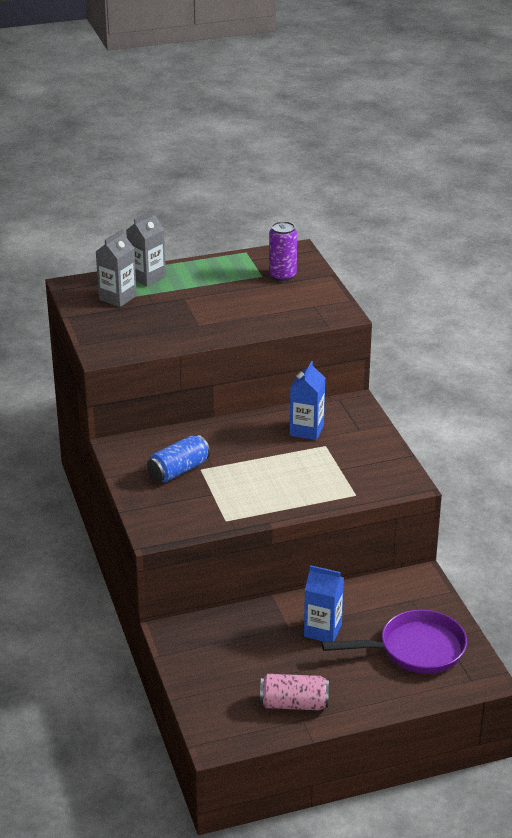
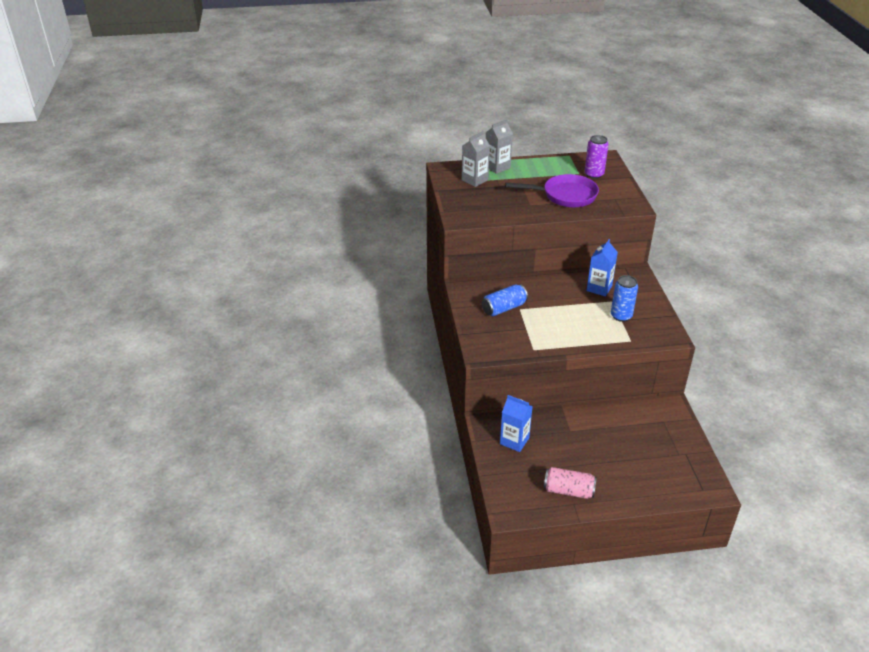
camera: 10 degrees right, 5 degrees up
(322, 630) = (595, 436): blue carton -> blue carton (514, 441)
(339, 464) = (621, 316): none -> blue can
(415, 649) = (662, 460): purple pan -> purple pan (565, 196)

